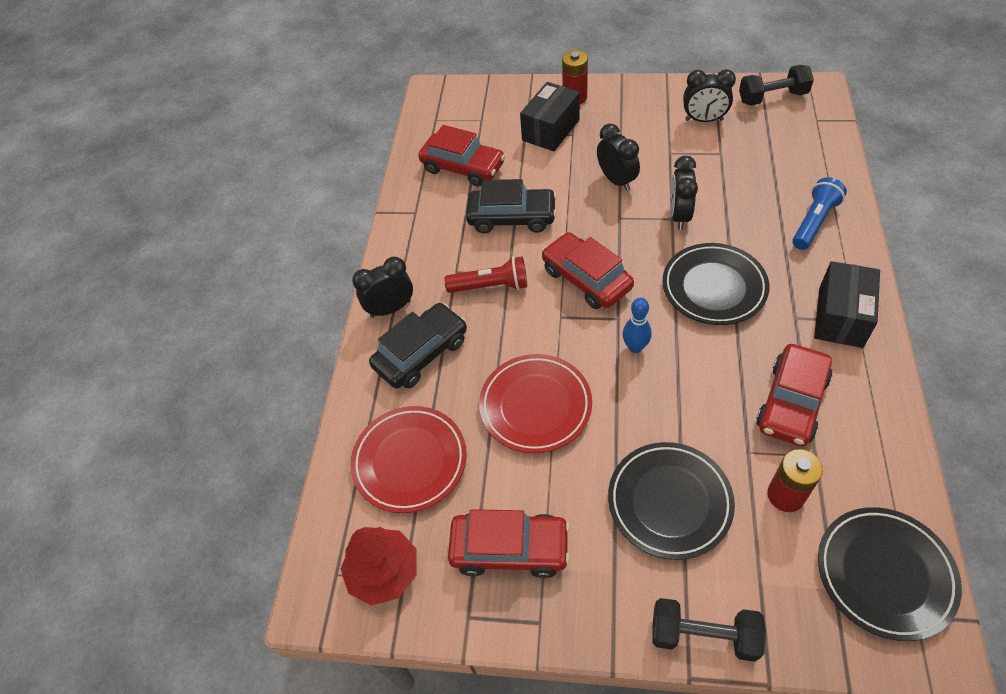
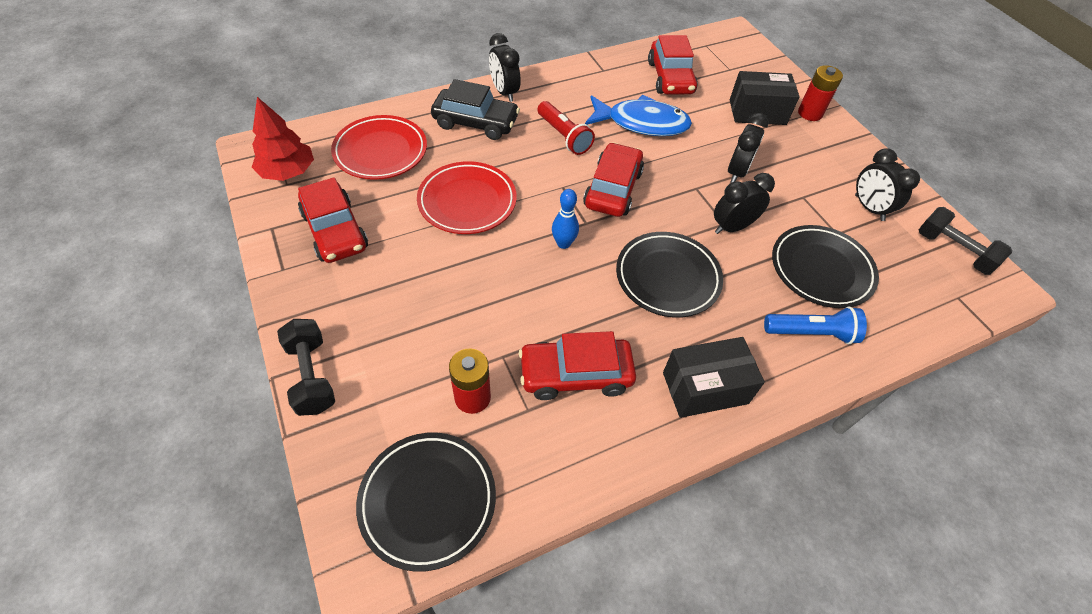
camera: 50 degrees right, 0 degrees up
(390, 309) = (504, 92): black clock -> black clock turned 150 degrees counterclockwise
(512, 217) = (641, 123): black car -> blue fish
(669, 502) = (423, 315): black plate -> black plate (821, 269)

